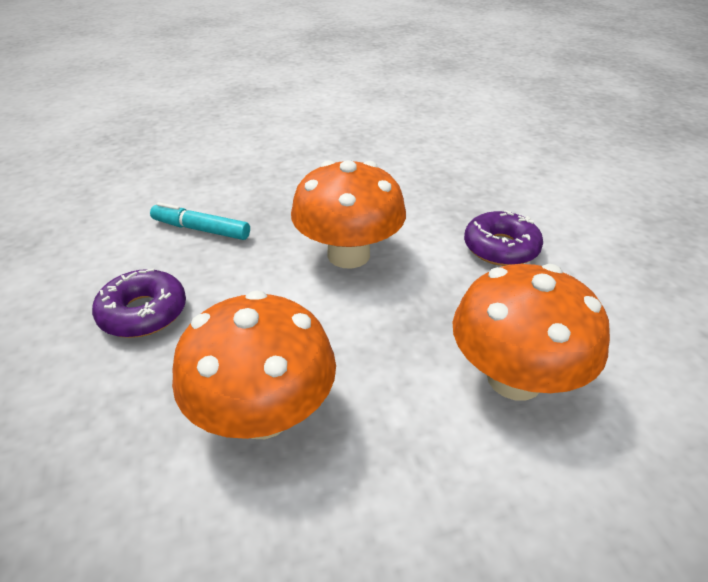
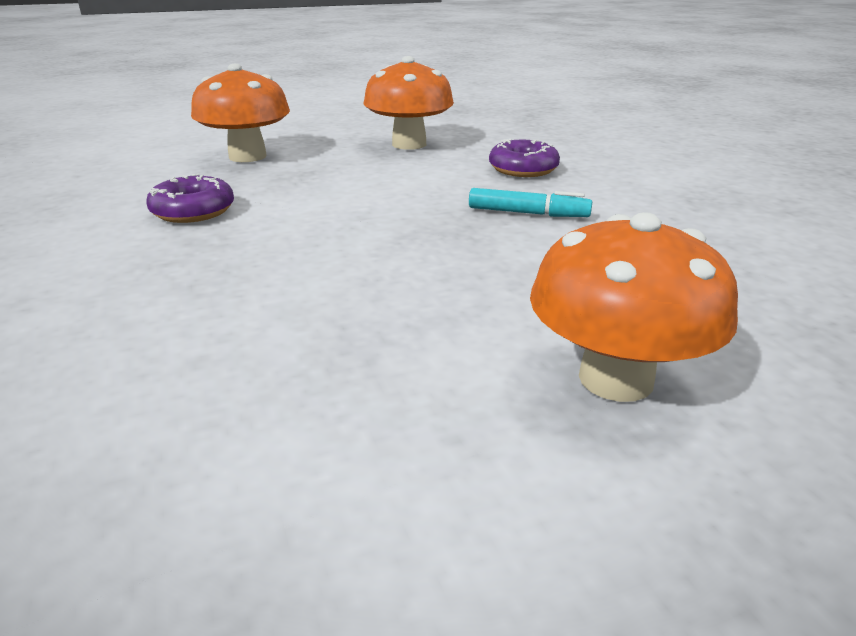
camera: 175 degrees right, 10 degrees down
(348, 255) = (358, 201): orange mushroom -> orange mushroom (616, 379)

